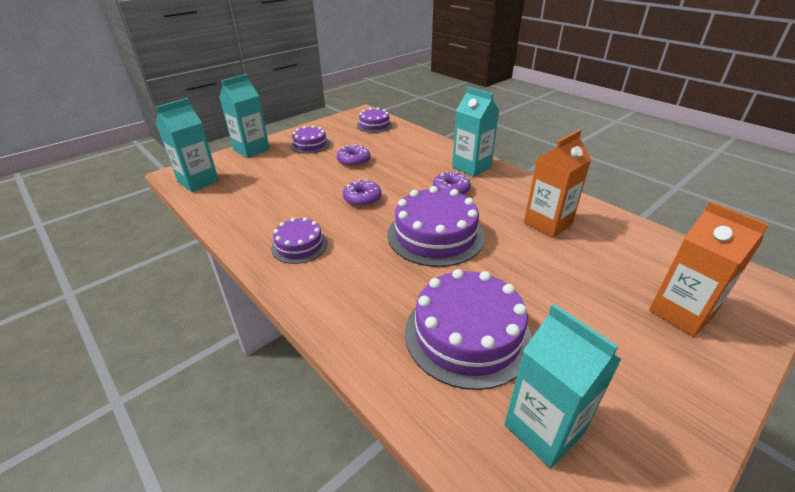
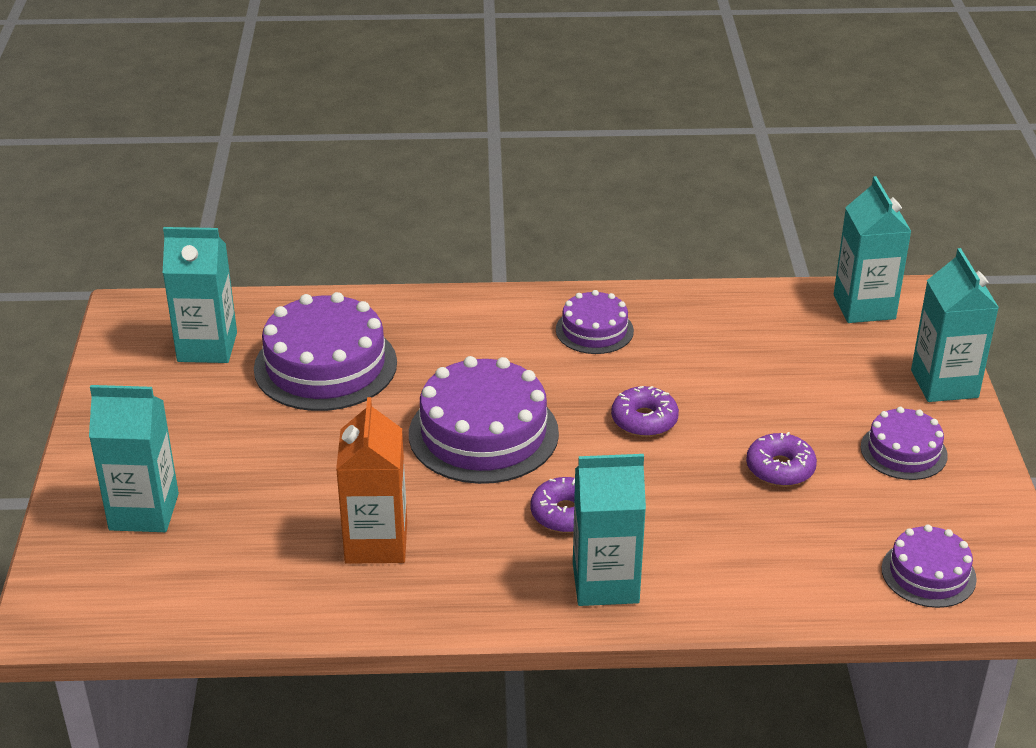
camera: 130 degrees right, 0 degrees up
(680, 313) = (144, 512): orange carton -> turquoise carton

